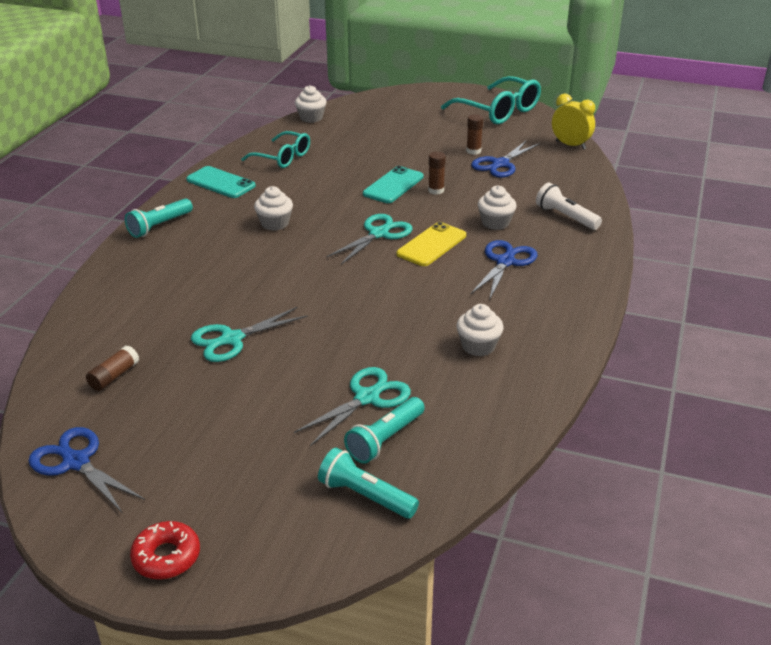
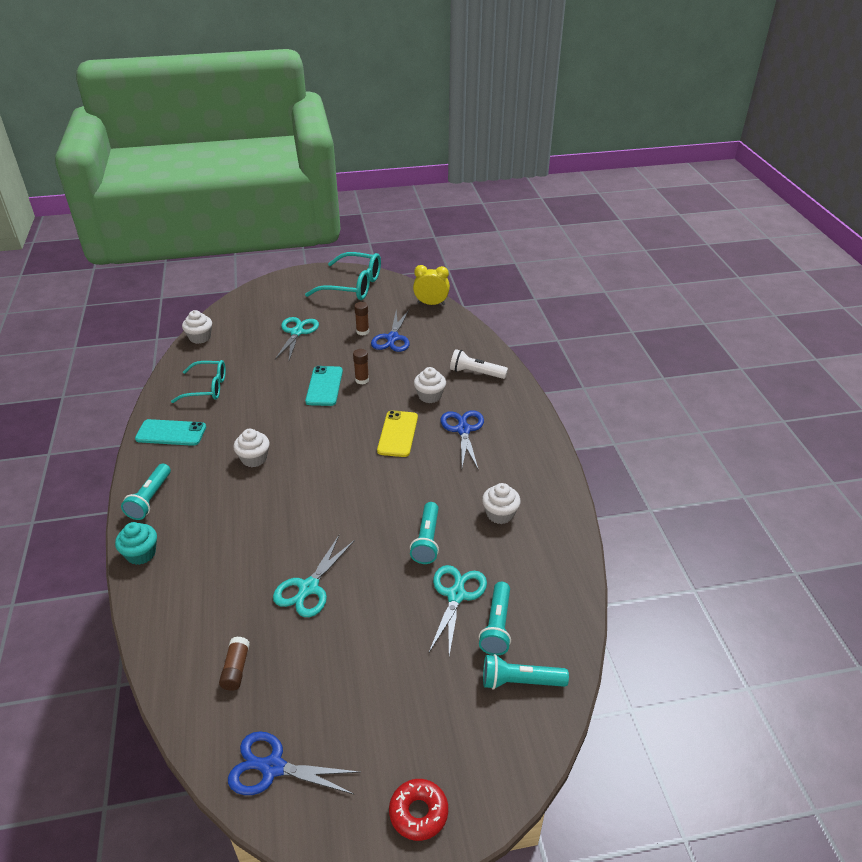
camera: 30 degrees left, 5 degrees up
(116, 263) = (141, 554): none -> turquoise cupcake
(378, 234) = (349, 438): turquoise scissors -> turquoise scissors (297, 332)
(379, 342) = (427, 540): none -> turquoise flashlight

